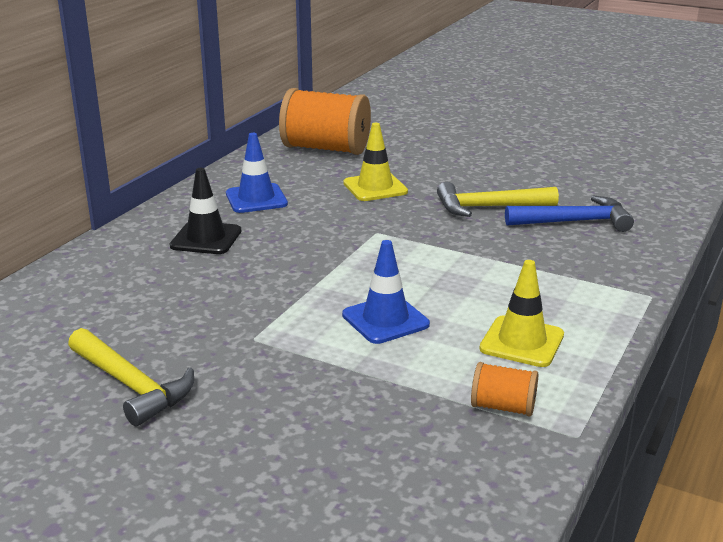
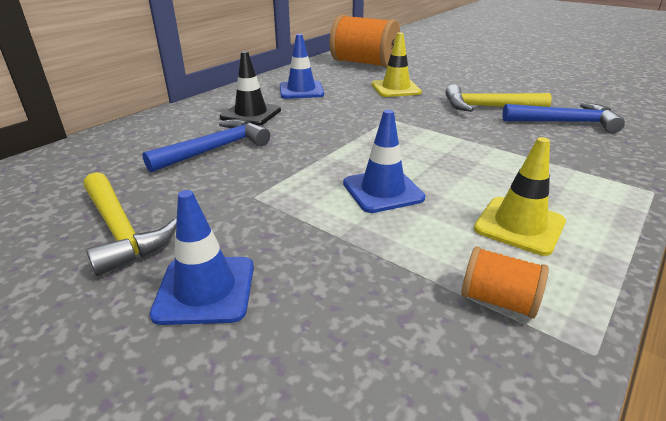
camera: 10 degrees right, 5 degrees up
(184, 289) = (215, 149): none -> blue hammer
(244, 426) = (205, 290): none -> blue traffic cone

